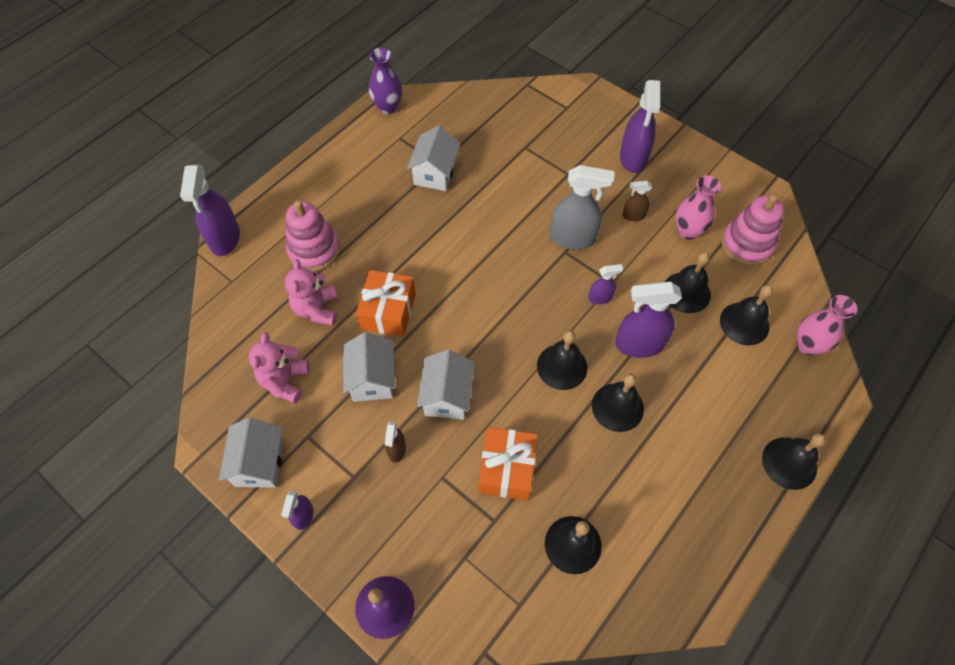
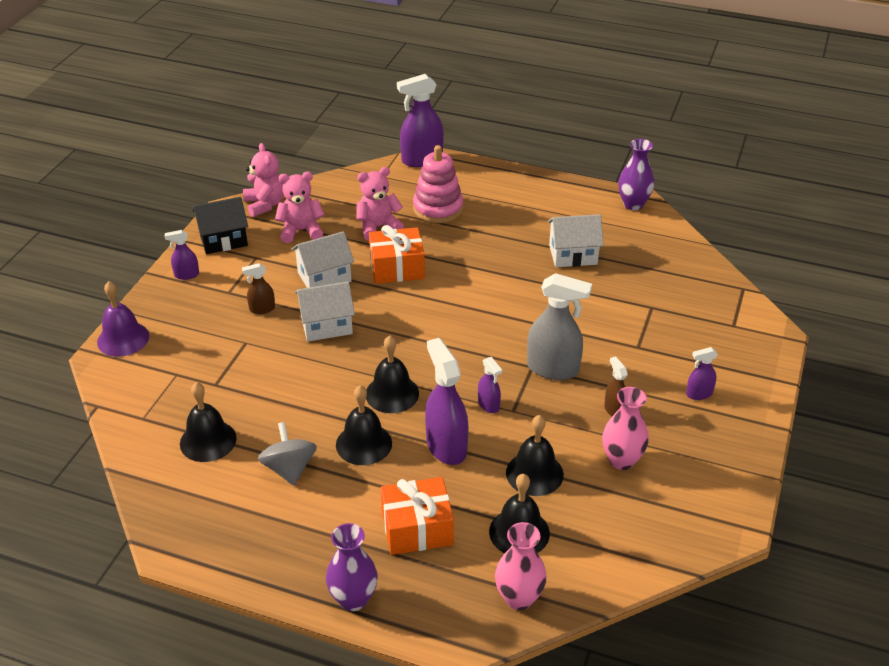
camera: 70 degrees right, 20 degrees down
(218, 405) = (265, 204): none -> pink teddy bear
(259, 463) = (223, 240): white house -> black house
(507, 469) = (268, 380): orange gift -> orange gift (417, 528)
(573, 238) = (553, 368): grey spray bottle -> grey spray bottle turned 60 degrees counterclockwise
(631, 477) = (289, 468): none -> grey spinning top
(633, 158) = (699, 394): purple spray bottle -> purple spray bottle, size x0.51
(747, 244) = (636, 518): pink stacking toy -> none
(789, 463) = (353, 599): black bell -> purple vase

